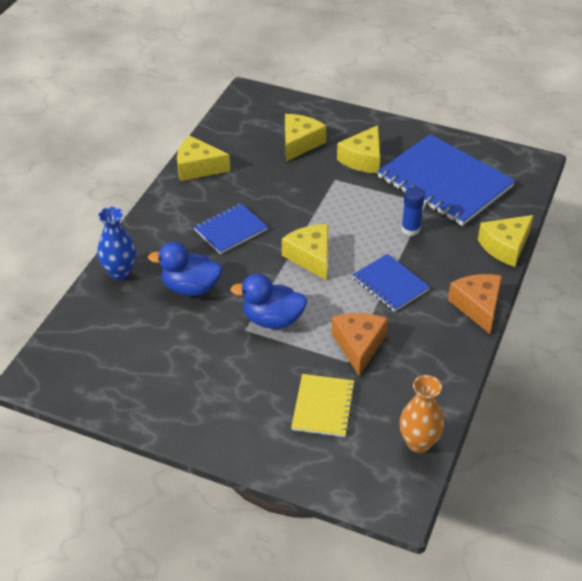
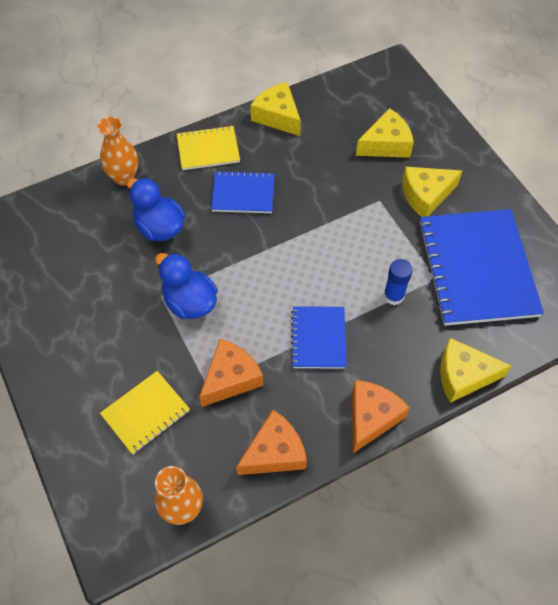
camera: 40 degrees right, 15 degrees up
(120, 272) = (124, 177): blue vase -> orange vase
(168, 217) = (208, 149): none -> yellow notebook
(310, 257) = (280, 264): yellow cheese -> none
(440, 368) = (274, 452): none -> orange cheese

